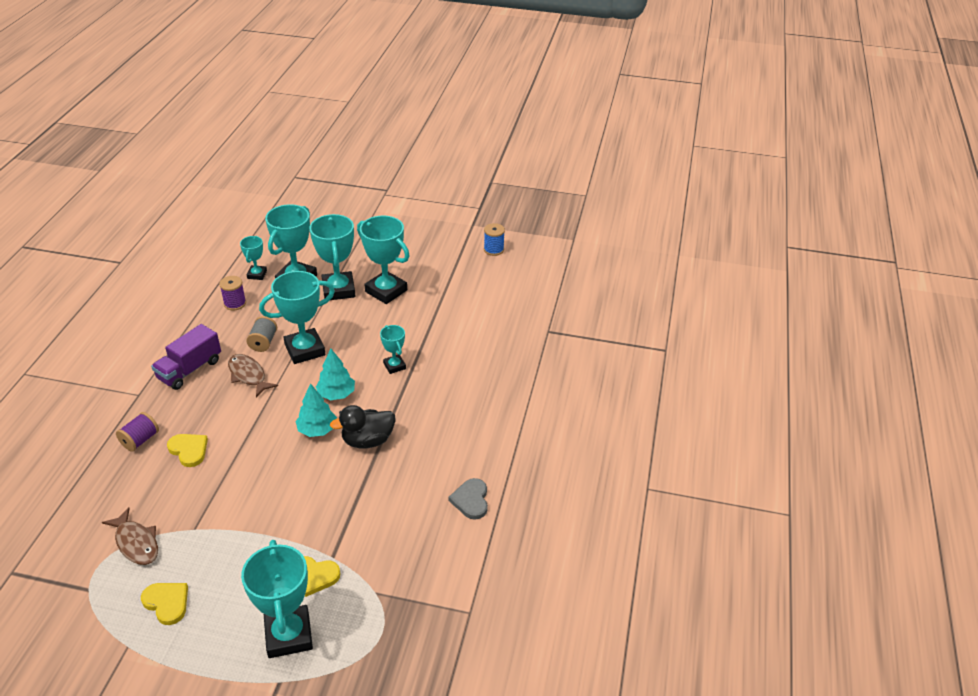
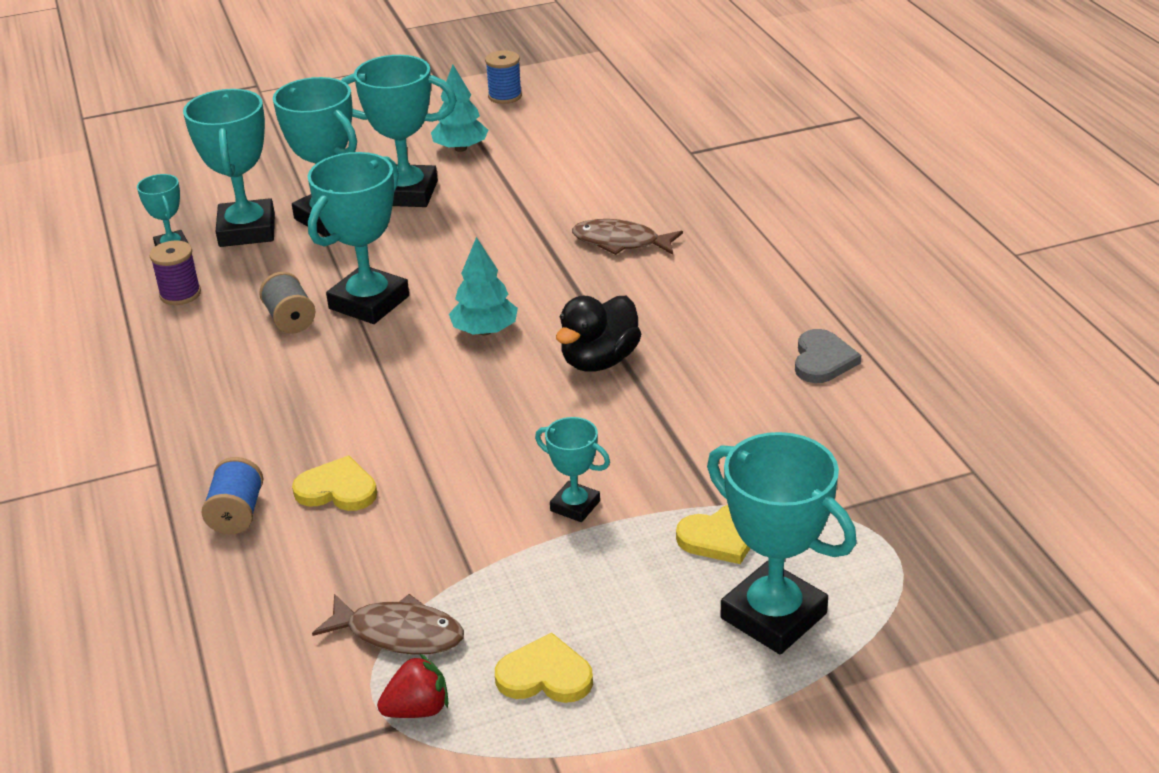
camera: 30 degrees left, 5 degrees down
(104, 587) = (417, 709): none -> red strawberry
(140, 440) = (237, 513): purple spool -> blue spool
(190, 369) = (208, 398): purple truck -> none
(248, 375) = (317, 365): brown fish -> brown fish (620, 242)
(317, 430) = (509, 380): turquoise tree -> turquoise tree (460, 148)
(394, 366) = (529, 267): turquoise trophy -> turquoise trophy (575, 506)
(471, 500) = (822, 360): grey heart -> grey heart turned 135 degrees counterclockwise

